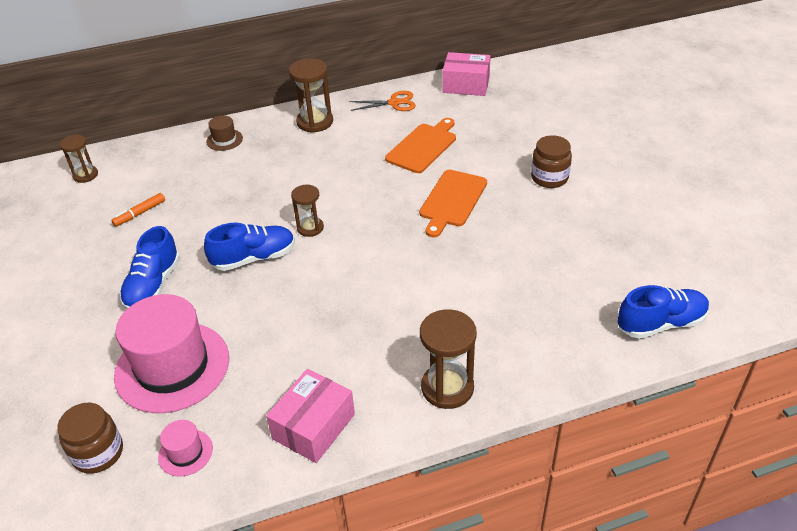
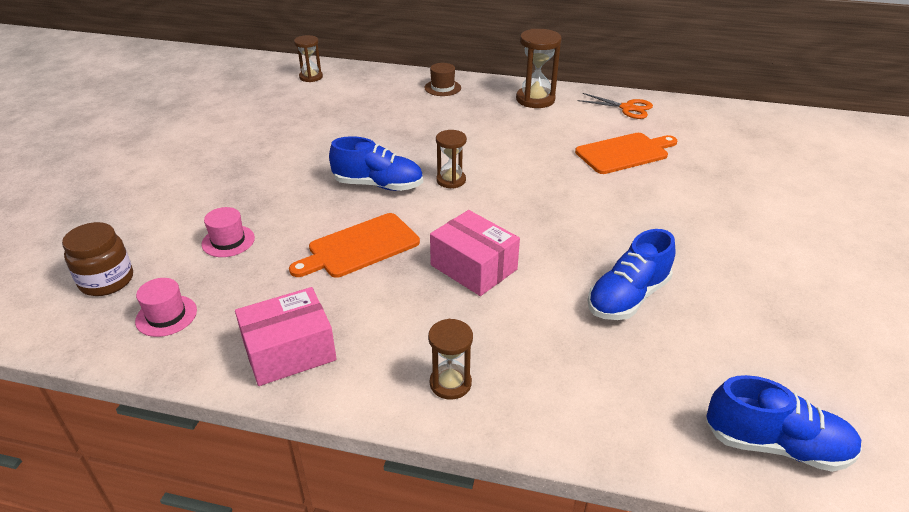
camera: 30 degrees right, 5 degrees down
(140, 213) = (322, 117): orange marker -> none
(153, 285) = (278, 173): blue shoe -> blue shoe (627, 297)
(172, 366) = (228, 241): pink hat -> pink hat, size x0.43
(447, 388) = (450, 383): brown hourglass -> brown hourglass, size x0.63
(452, 200) = (614, 210): orange cutting board -> orange cutting board (359, 247)
(466, 85) = (718, 116): pink box -> pink box (473, 267)
(549, 178) = (747, 230): brown jar -> none

